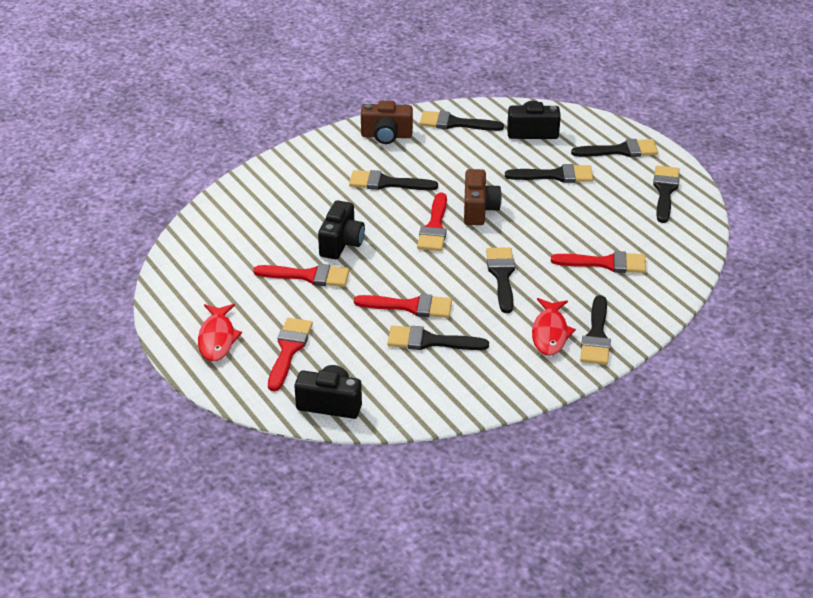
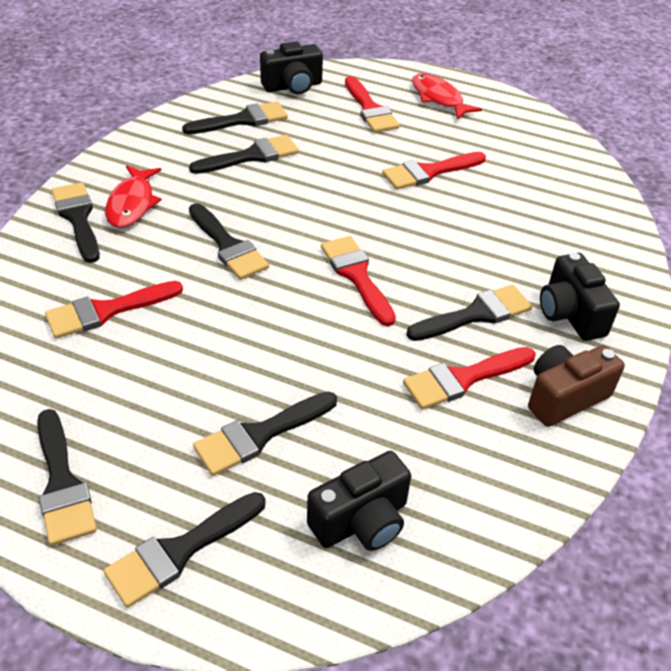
camera: 145 degrees right, 5 degrees up
(341, 243) = (437, 216): black camera -> black camera (570, 314)
(410, 306) = (300, 179): red brush -> red brush (463, 378)
(455, 123) = (497, 476): black brush -> black brush (242, 120)
(479, 209) = (324, 324): brown camera -> none
(550, 333) = (132, 204): red fish -> red fish turned 150 degrees counterclockwise

